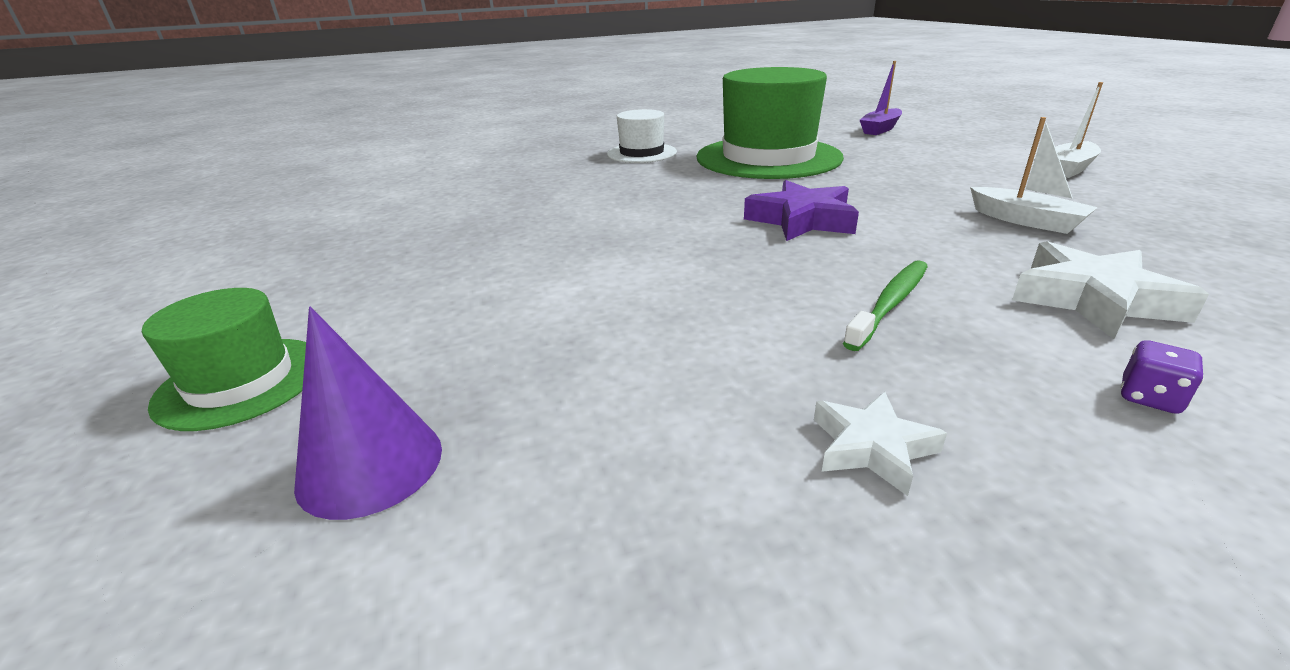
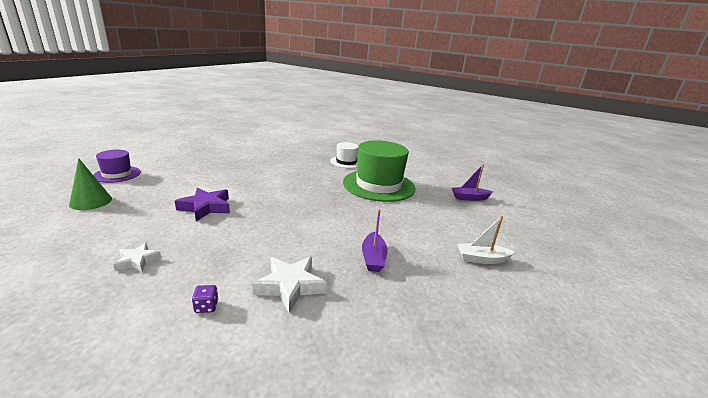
camera: 40 degrees right, 5 degrees down
(240, 382) = (117, 174): green hat -> purple hat
(370, 465) = (91, 201): purple cone -> green cone
(802, 220) = (308, 210): purple star -> purple star (206, 207)
(890, 304) = (242, 244): green toothbrush -> none
(1026, 221) = (373, 258): white boat -> purple boat

